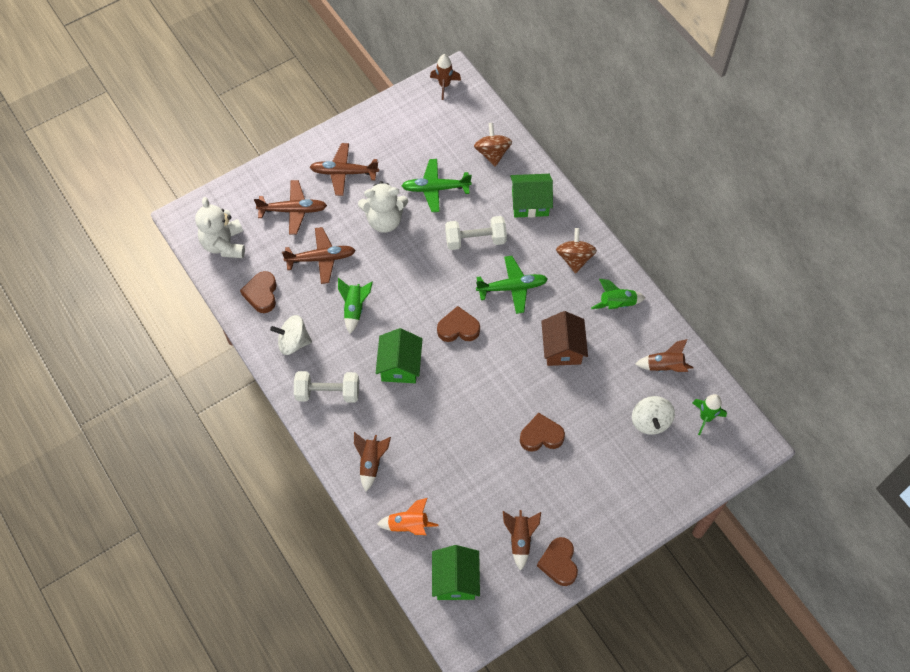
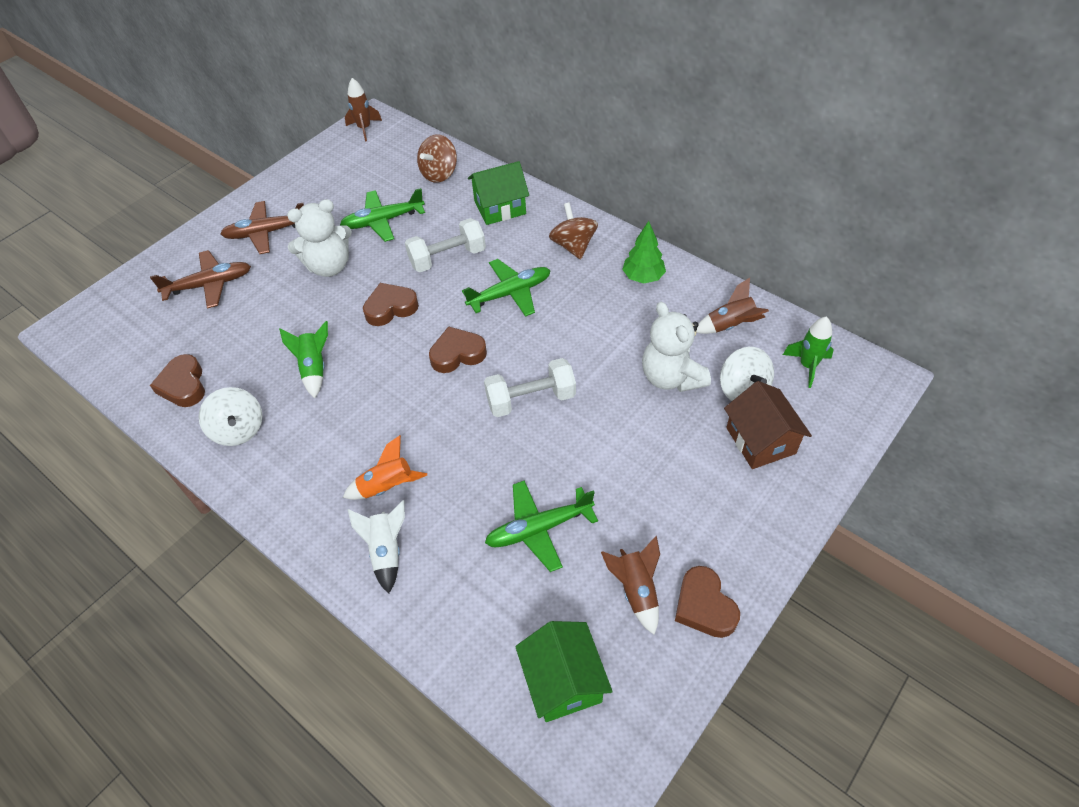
camera: 15 degrees left, 10 degrees down
(224, 244) = (123, 343): white teddy bear -> white teddy bear (671, 377)
(293, 342) = (238, 429): white spinning top -> white spinning top turned 105 degrees counterclockwise
(321, 258) = (256, 325): brown plane -> none
(328, 392) = (301, 478): white dumbbell -> white dumbbell (531, 399)
(371, 463) = (386, 551): brown rocket -> white rocket
(400, 365) = (393, 417): green house -> none
(408, 525) = (466, 622): orange rocket -> orange rocket (387, 487)
(473, 479) = (539, 528): none -> green plane
(492, 153) = (439, 173): brown spinning top -> brown spinning top turned 120 degrees counterclockwise
(541, 436) = (611, 447): brown heart -> brown heart (390, 308)
(562, 348) = (597, 340): brown house -> brown house (760, 440)
(617, 304) = (643, 277): green rocket -> green tree

